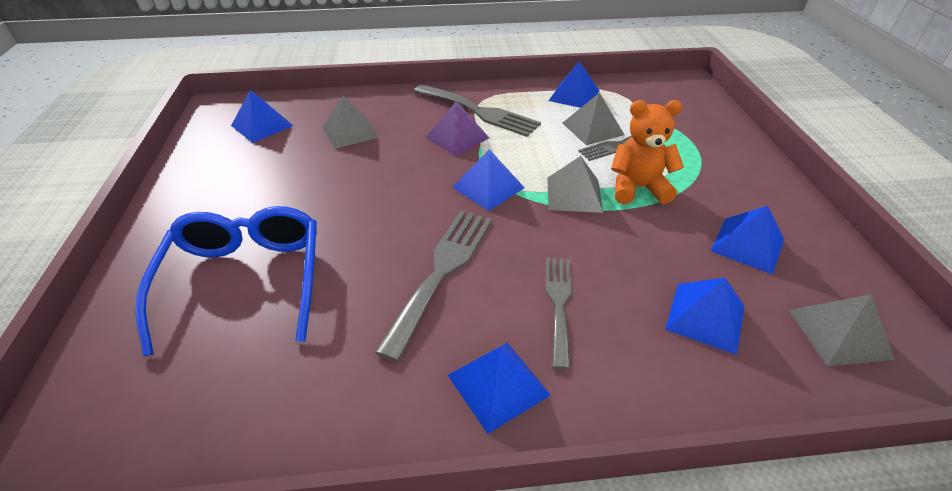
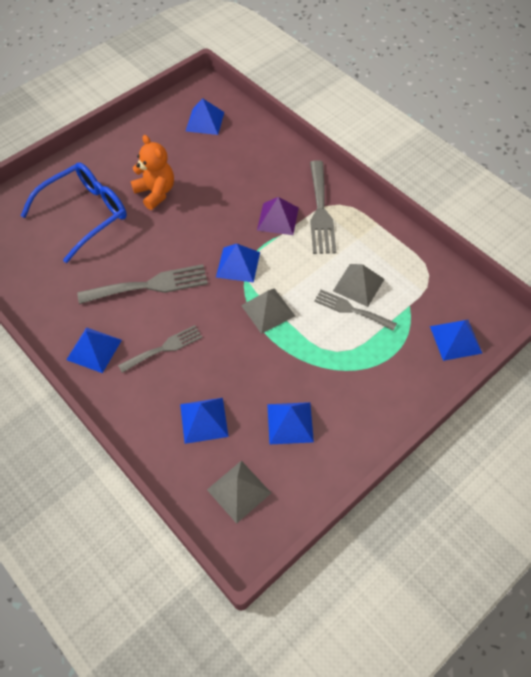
camera: 55 degrees right, 15 degrees up
(350, 132) = (235, 164): grey pyramid -> none
(574, 95) = (397, 252): blue pyramid -> blue pyramid (455, 339)
(637, 188) = (304, 341): orange teddy bear -> orange teddy bear (156, 192)

